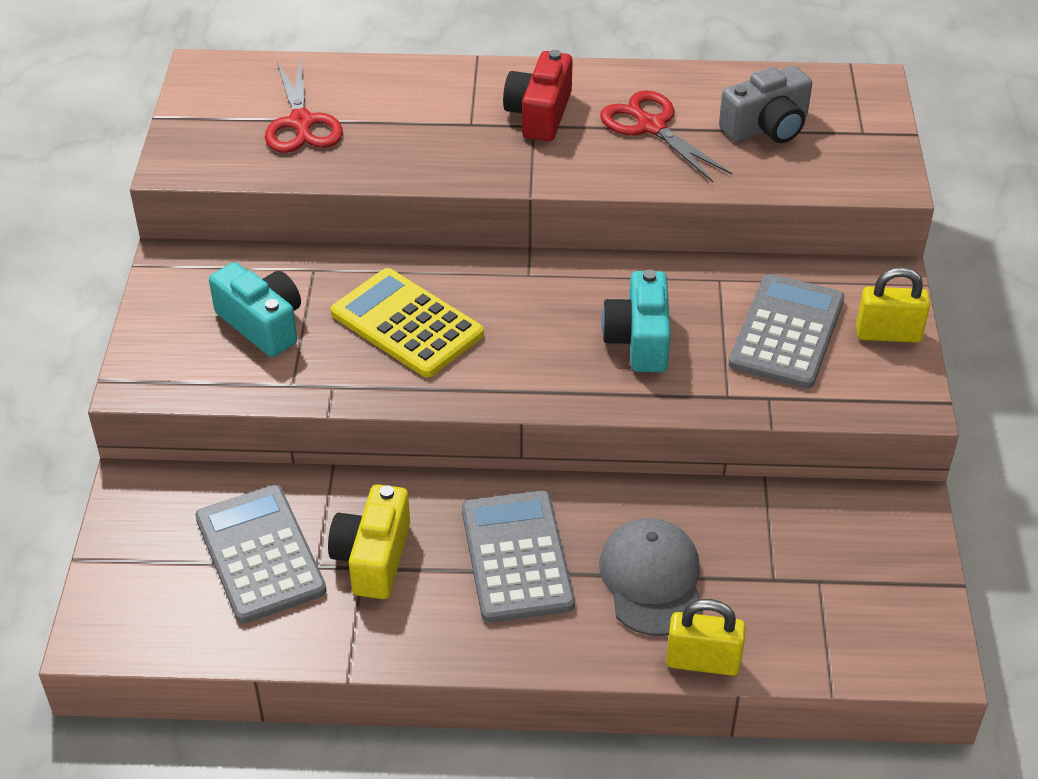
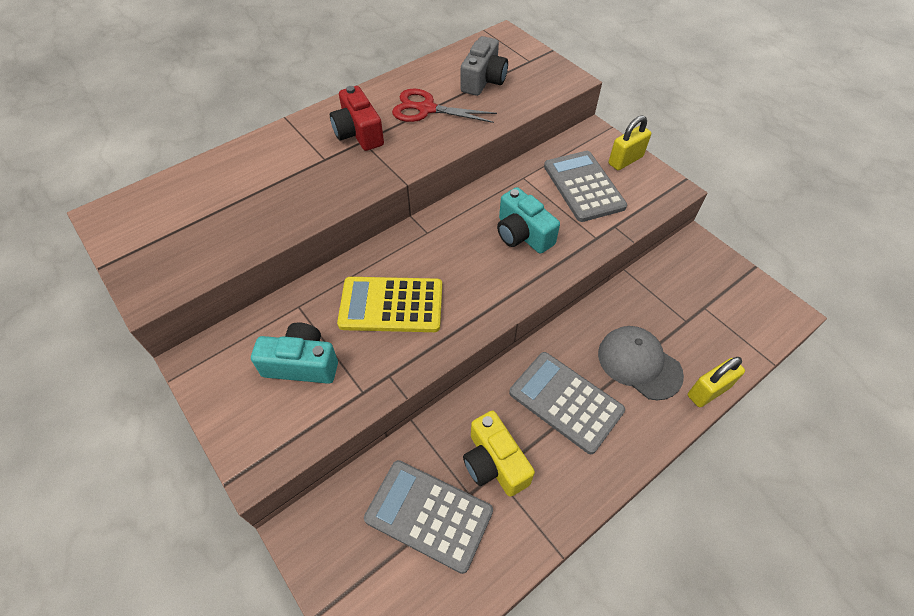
camera: 40 degrees left, 10 degrees up
(301, 123) = (214, 215): red scissors -> none

